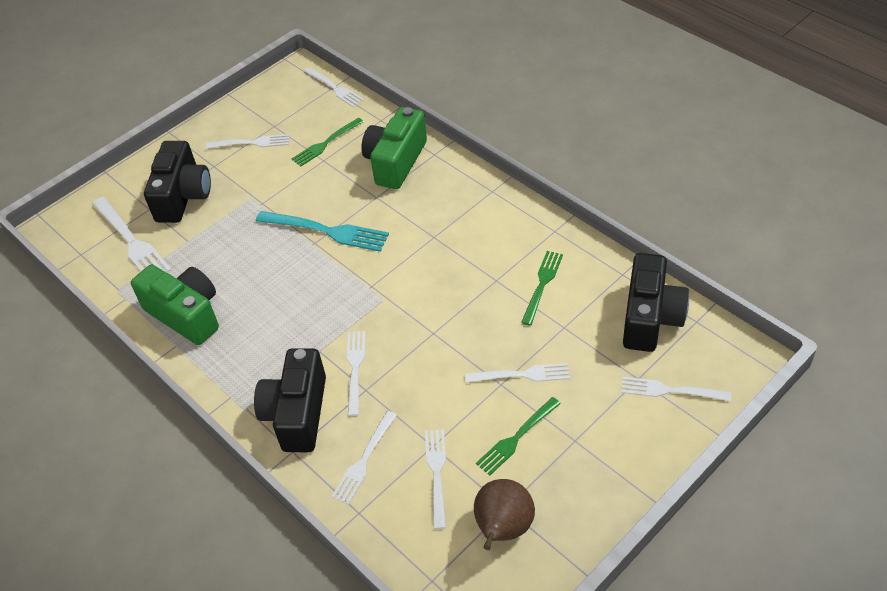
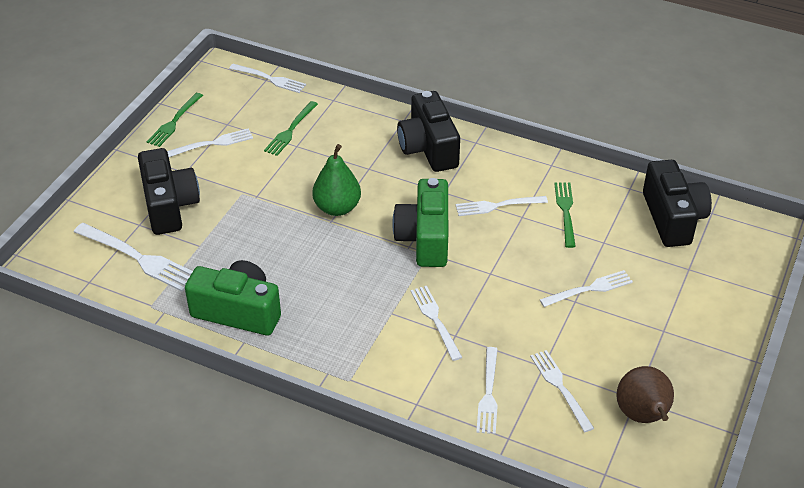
camera: 25 degrees left, 5 degrees down
(297, 413) = (402, 371): black camera -> black camera (428, 148)
(326, 231) = (337, 208): turquoise fork -> green pear
(395, 162) = (370, 134): green camera -> green camera (425, 238)
(517, 438) = (613, 341): green fork -> green fork (174, 121)
(670, 390) = (721, 272): white fork -> white fork (497, 206)

